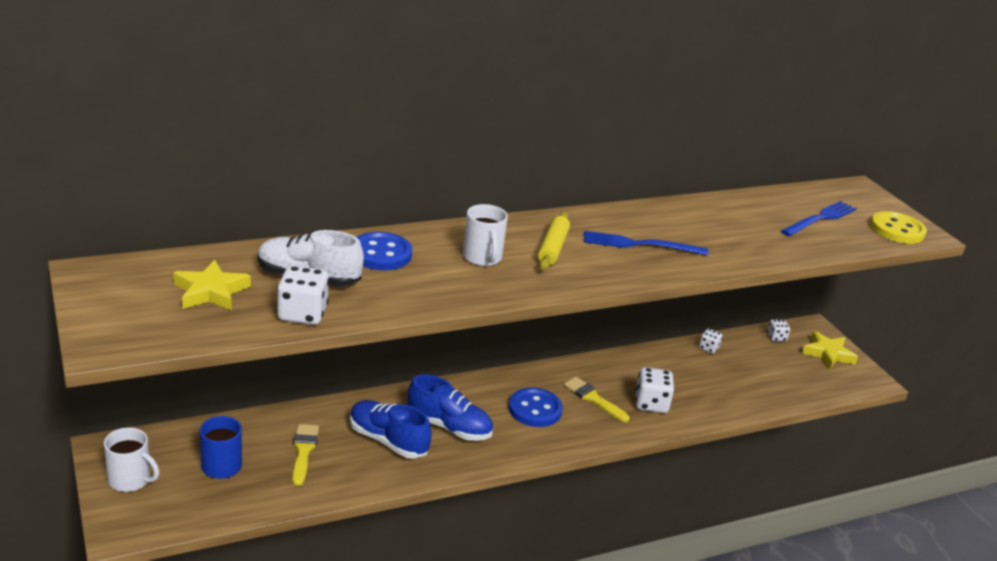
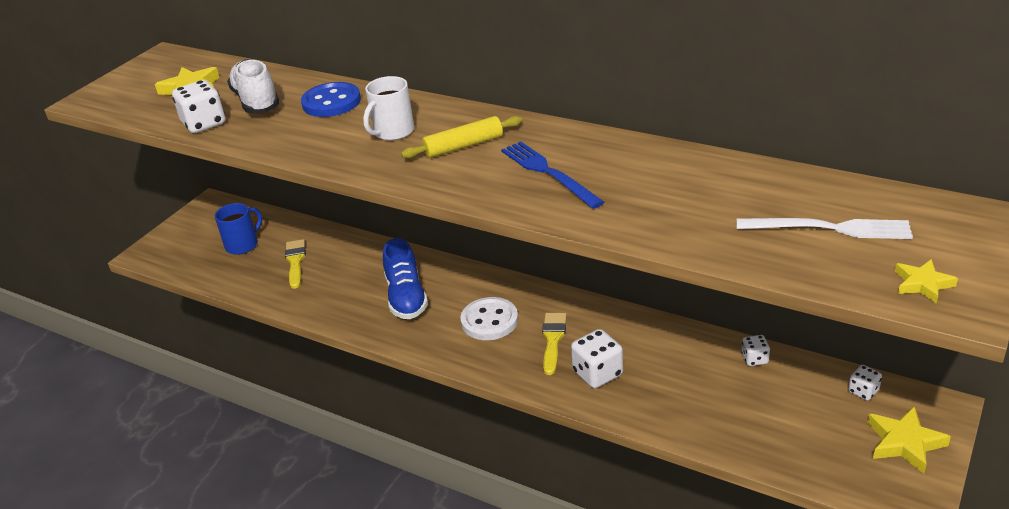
camera: 60 degrees right, 5 degrees up
(130, 480) = (192, 228): white mug -> none
(303, 451) = (295, 261): yellow brush -> yellow brush turned 60 degrees counterclockwise
(388, 440) = (352, 283): blue shoe -> none
(535, 409) = (489, 321): blue button -> white button
(820, 219) = (829, 228): blue fork -> white fork
(897, 230) = (922, 284): yellow button -> yellow star

